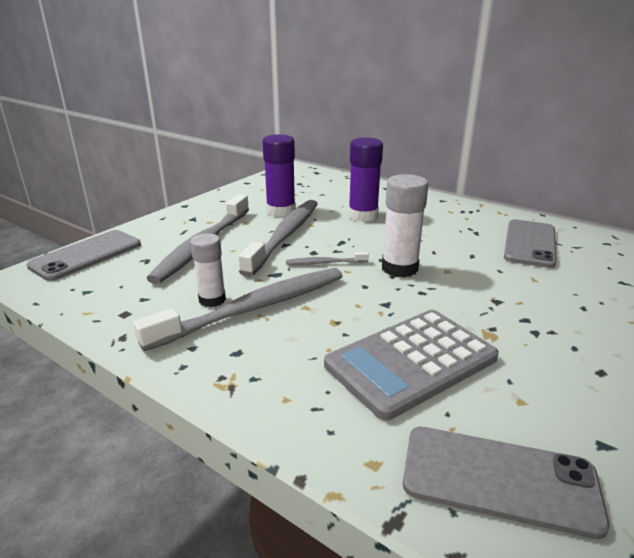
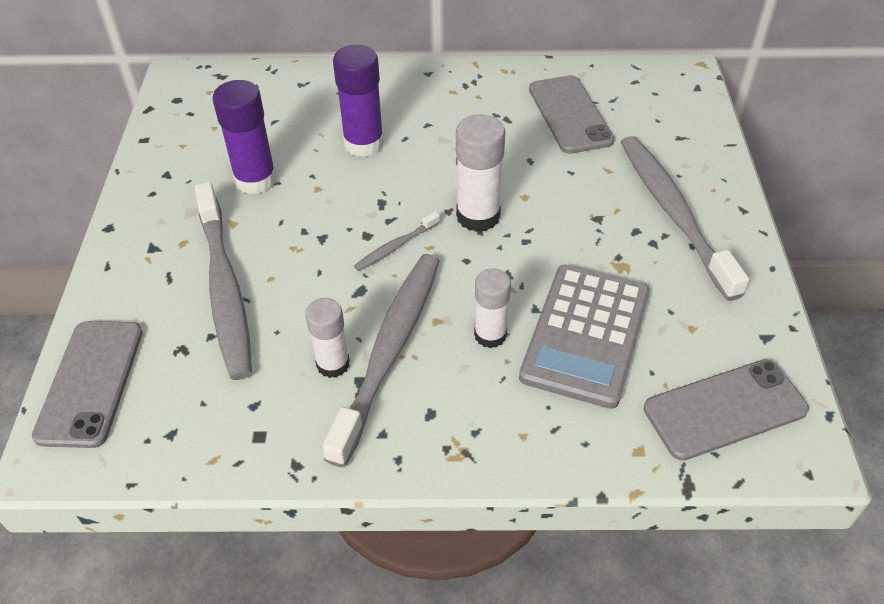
camera: 35 degrees left, 20 degrees up
(285, 236) = (308, 224): grey toothbrush -> grey toothbrush (674, 213)
(333, 329) = (490, 335): none -> white glue stick

